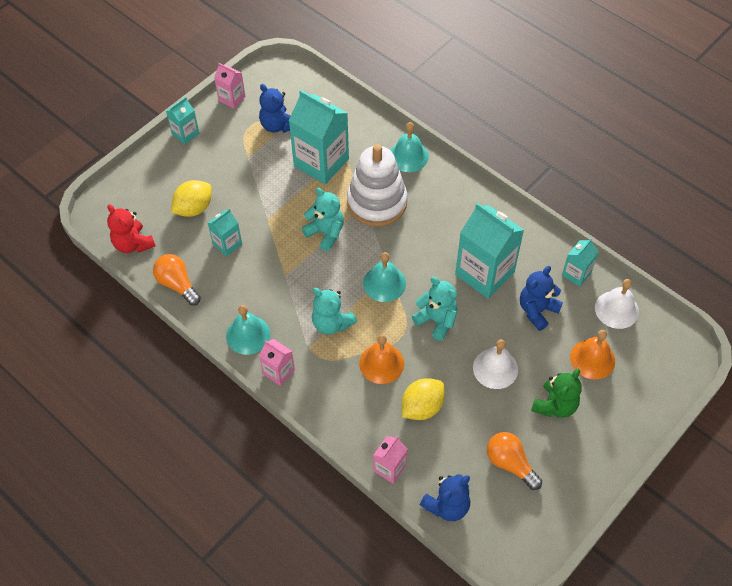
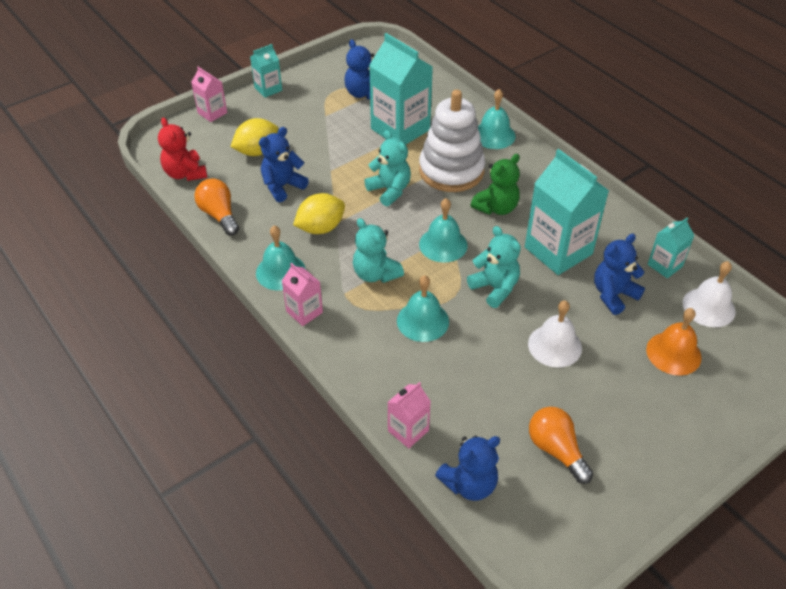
camera: 10 degrees right, 10 degrees down
(227, 244) = (282, 186): turquoise carton -> blue teddy bear
(232, 98) = (323, 67): pink carton -> pink carton (212, 113)
(381, 363) = (422, 321): orange bell -> turquoise bell
(422, 407) = (460, 372): yellow lemon -> yellow lemon (321, 228)
(555, 405) = (621, 395): green teddy bear -> green teddy bear (496, 208)

